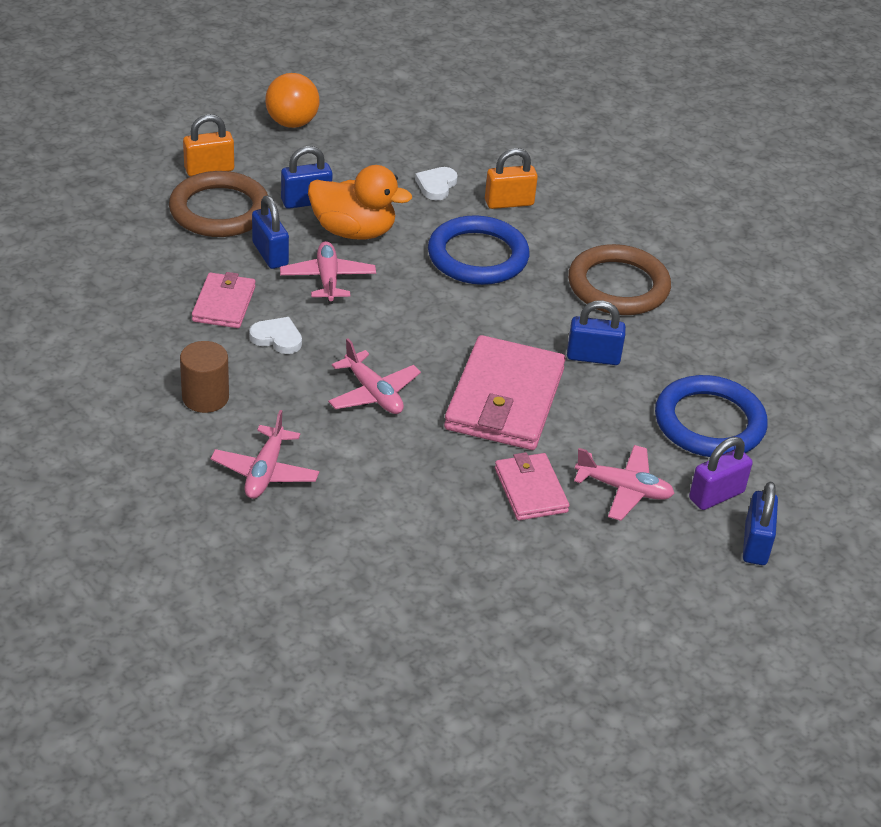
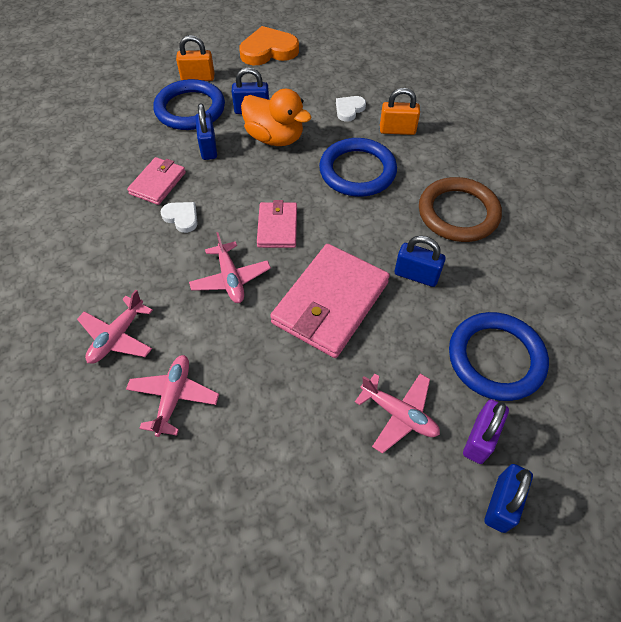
camera: 20 degrees right, 15 degrees up
(205, 397) = (107, 260): brown cylinder -> none
(219, 210) = (190, 109): brown ring -> blue ring
(292, 123) = (268, 51): orange ball -> orange heart
(327, 279) = (240, 174): pink plane -> pink plane (174, 397)
(530, 490) = (318, 398): pink wallet -> pink wallet (277, 227)
(716, 495) = (480, 439): purple padlock -> purple padlock turned 45 degrees counterclockwise

